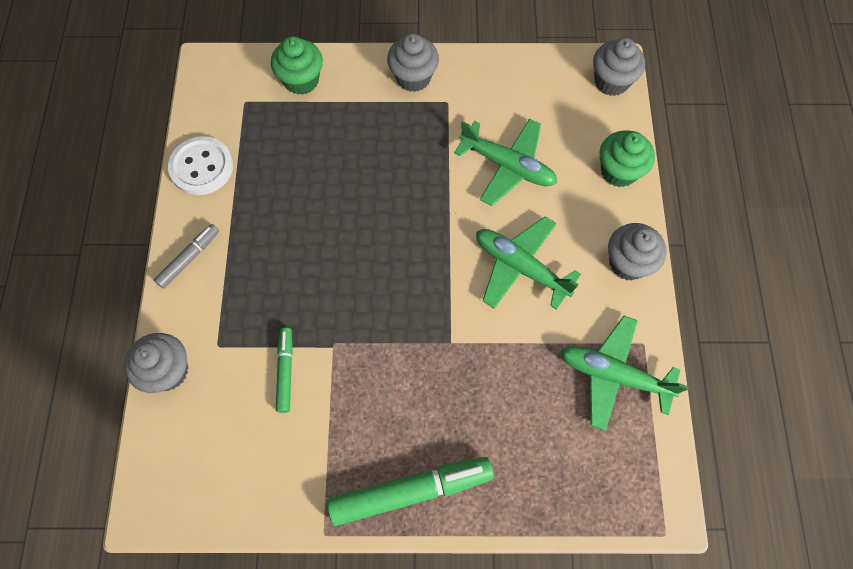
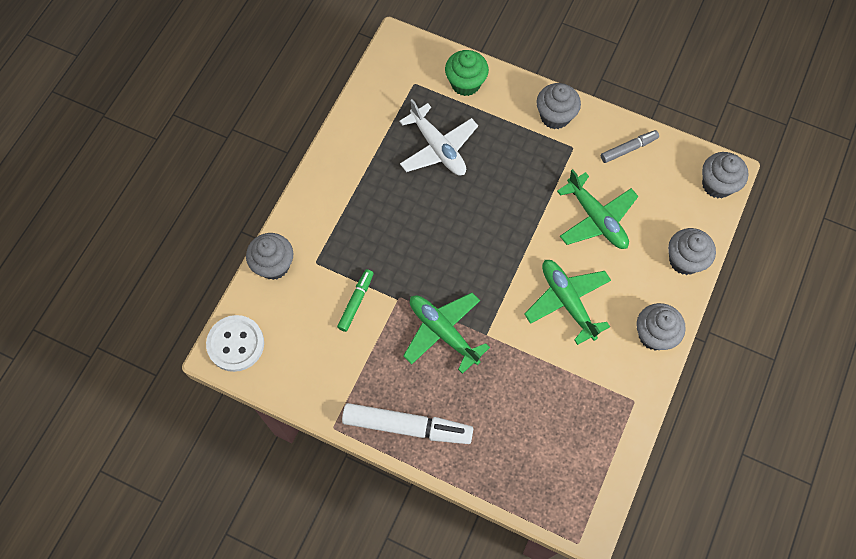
camera: 25 degrees right, 0 degrees up
(189, 258) = (322, 189): grey marker -> grey marker (628, 149)
(202, 167) = (360, 122): white button -> white button (235, 344)
(302, 160) = (438, 148): none -> white plane
(410, 491) = (407, 426): green marker -> white marker
(613, 375) = (598, 413): green plane -> green plane (443, 332)
(618, 171) = (684, 260): green cupcake -> grey cupcake

